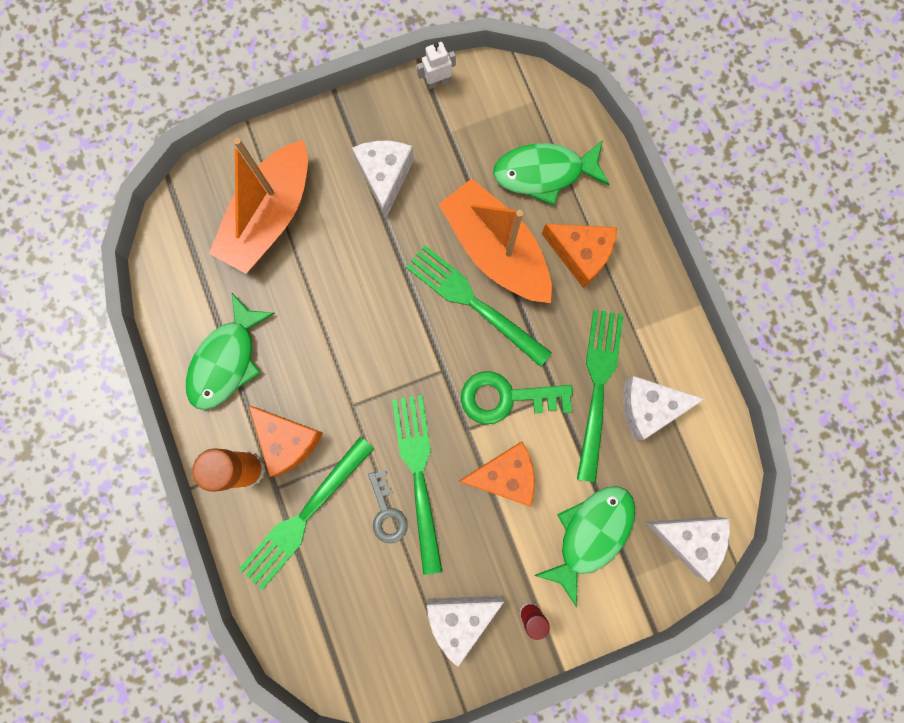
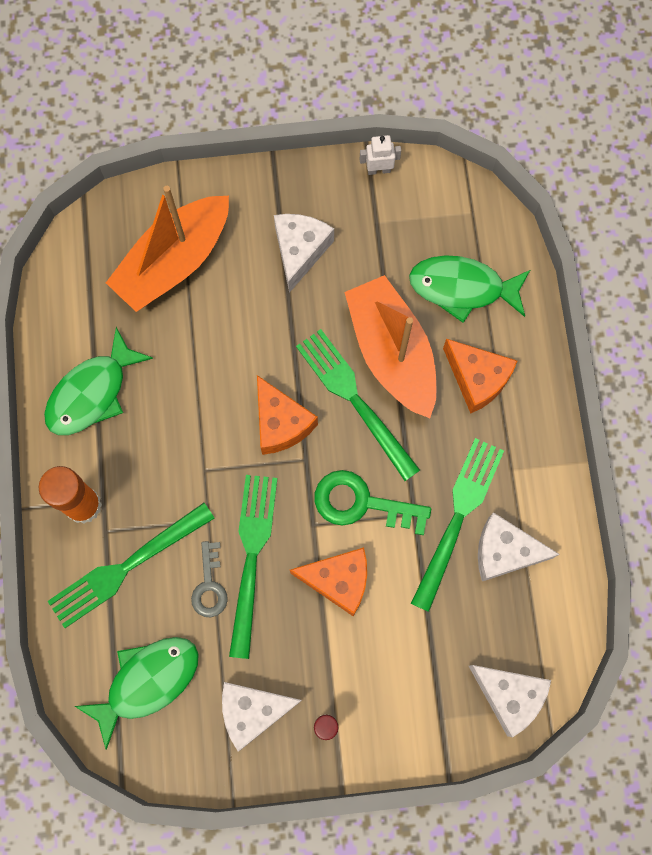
camera: 15 degrees right, 5 degrees down
(288, 441) = (130, 488): orange cheese -> orange cheese (281, 423)
(590, 534) = (410, 663): green fish -> green fish (147, 682)

